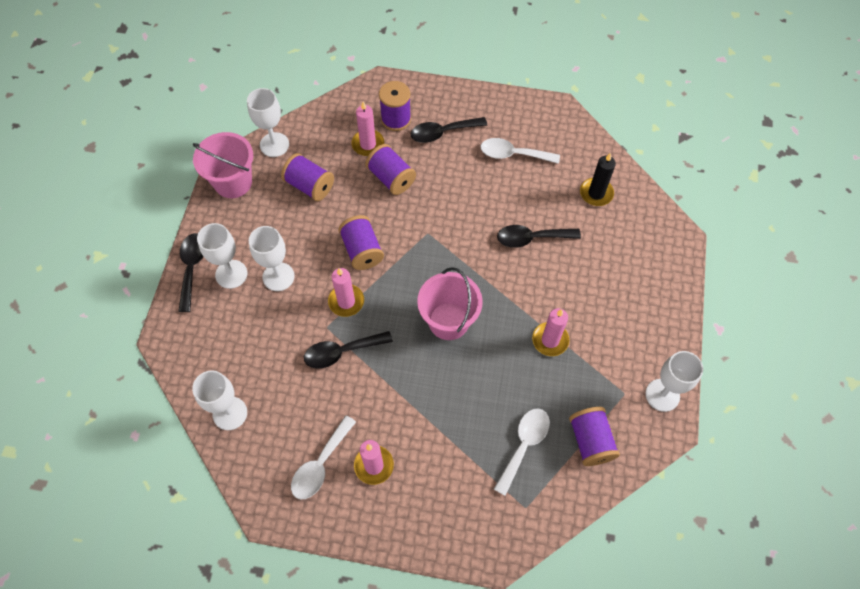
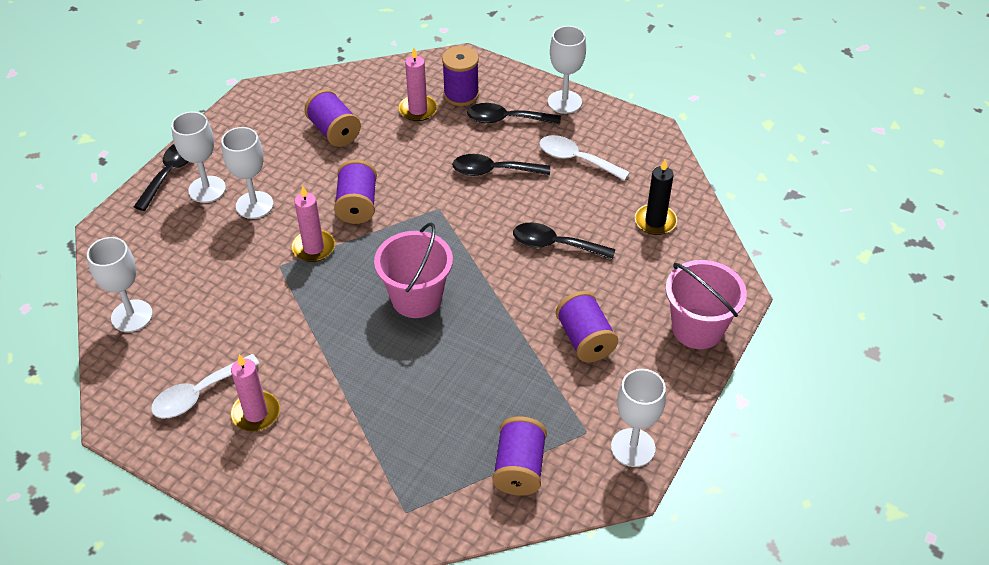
camera: 20 degrees right, 15 degrees down
(233, 182) = (256, 108): pink bucket -> pink bucket (697, 328)
(274, 145) = (318, 86): white goblet -> white goblet (564, 102)
(341, 352) = (281, 294): black spoon -> black spoon (493, 171)
(391, 178) = (426, 147): purple spool -> purple spool (585, 340)
(524, 445) = (437, 447): white spoon -> none
(550, 340) = (524, 351): pink candle -> none

